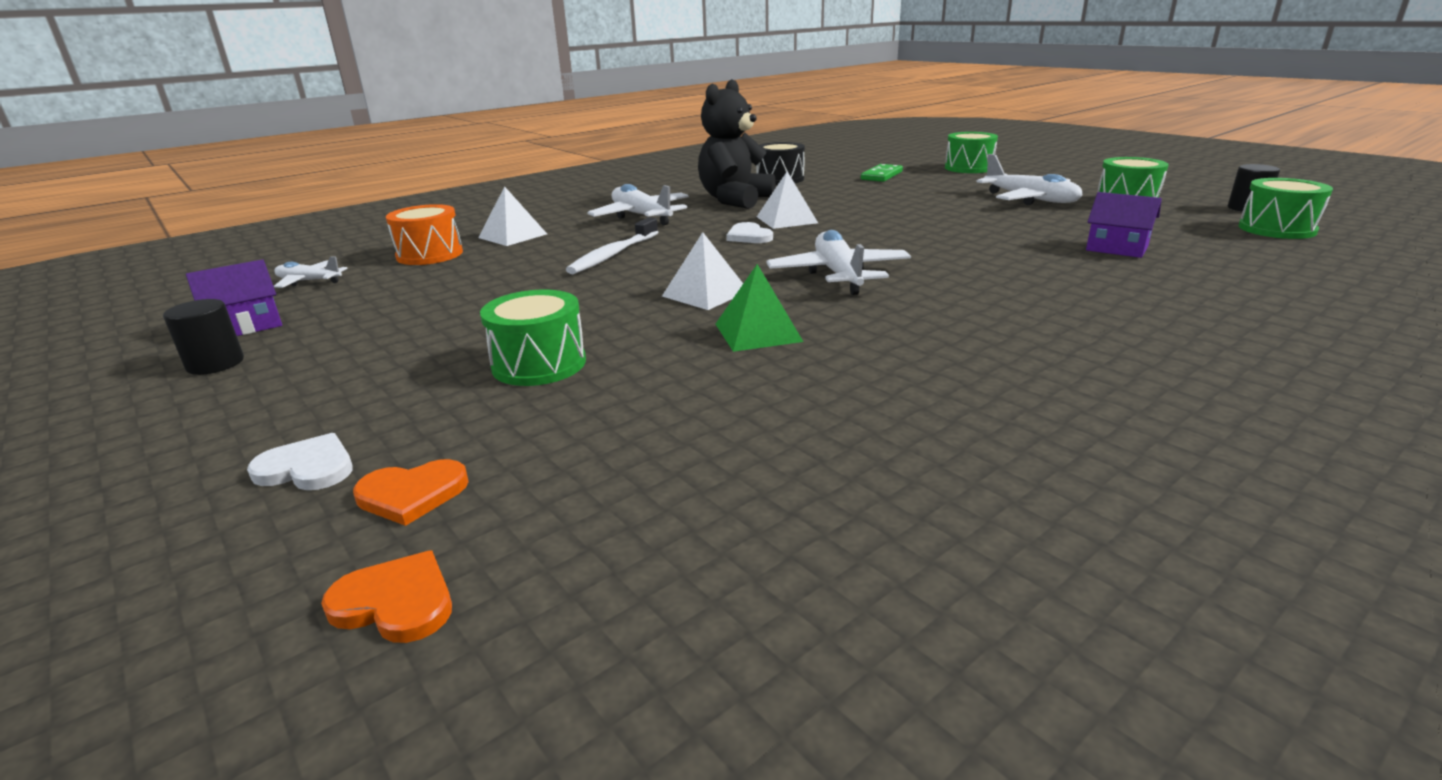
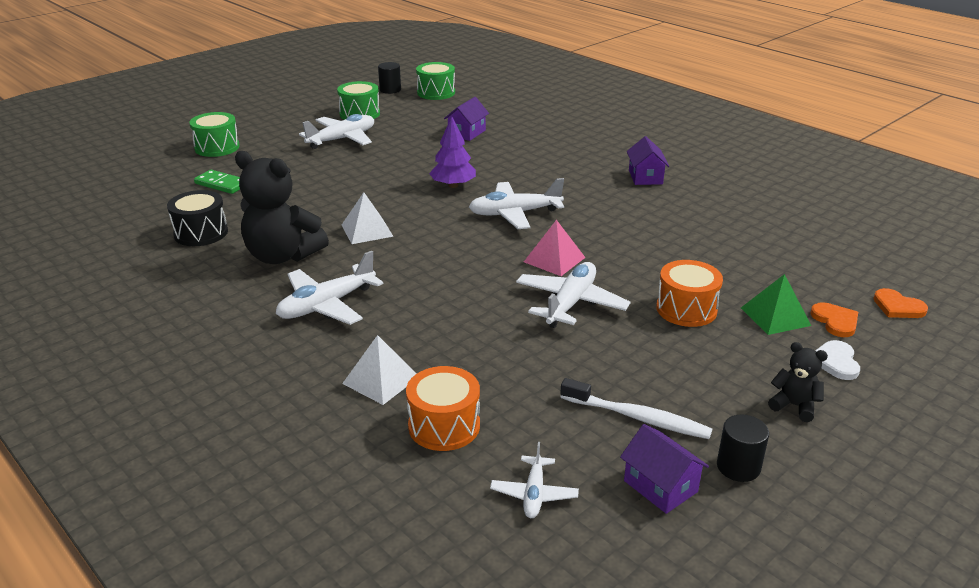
camera: 95 degrees left, 5 degrees up
(260, 413) = (794, 406): none -> black teddy bear
(396, 602) = (898, 307): orange heart -> orange heart turned 60 degrees counterclockwise
(539, 364) = (686, 309): green drum -> orange drum
(594, 299) = (570, 303): none -> white plane
(613, 255) = (459, 307): white toothbrush -> white toothbrush (638, 418)
(705, 293) = (554, 259): white pyramid -> pink pyramid
(749, 236) = (415, 246): white heart -> none
(758, 332) = (619, 240): green pyramid -> green pyramid (775, 316)
(917, 246) = (453, 185): none -> purple tree
(1024, 367) = (645, 177): none -> purple house

